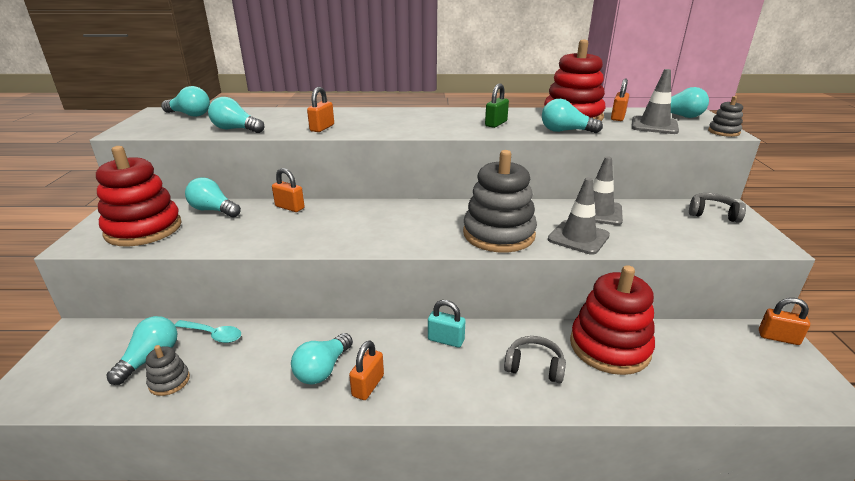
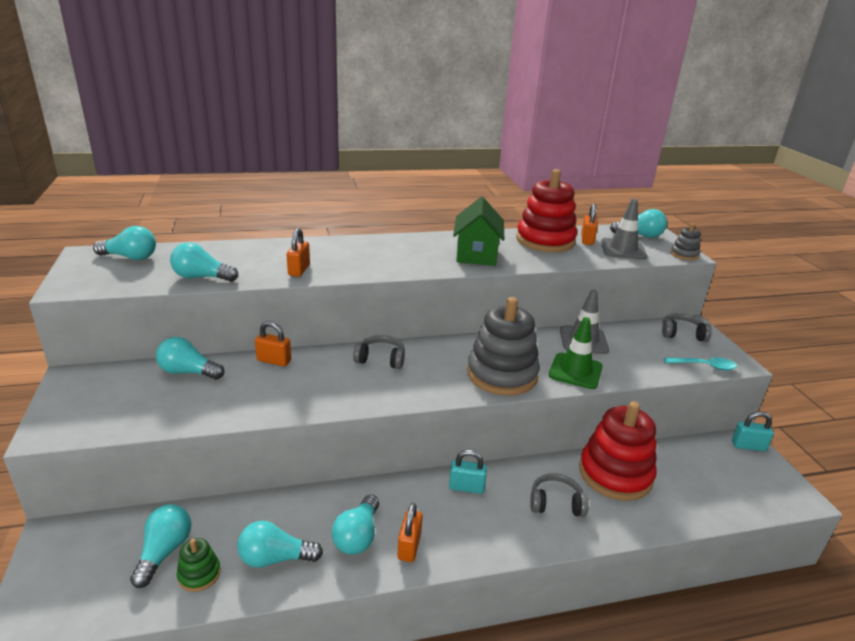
camera: 15 degrees left, 0 degrees up
(143, 229) = (118, 404): red stacking toy -> none
(169, 381) = (199, 574): grey stacking toy -> green stacking toy
(213, 335) = (223, 514): turquoise spoon -> turquoise spoon (704, 366)
(385, 213) = (381, 359): none -> grey headphones
(496, 124) = (476, 254): green padlock -> green house
(565, 131) = (546, 261): turquoise light bulb -> turquoise light bulb (275, 558)
(578, 237) = (575, 371): grey traffic cone -> green traffic cone
(778, 337) = (748, 446): orange padlock -> turquoise padlock

